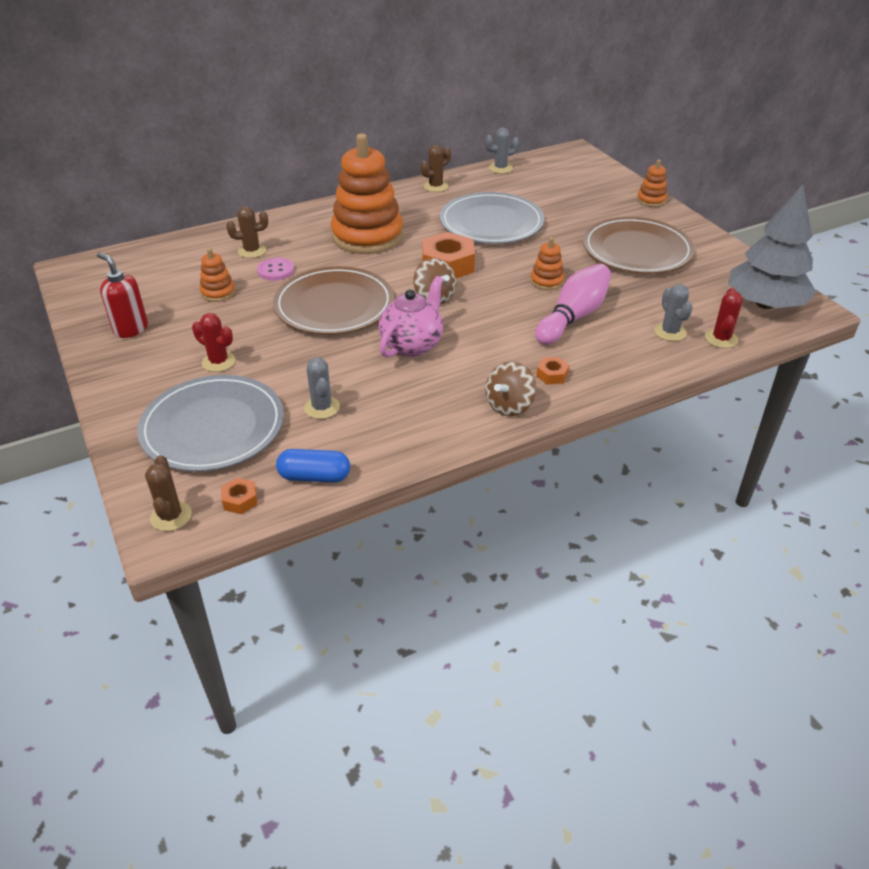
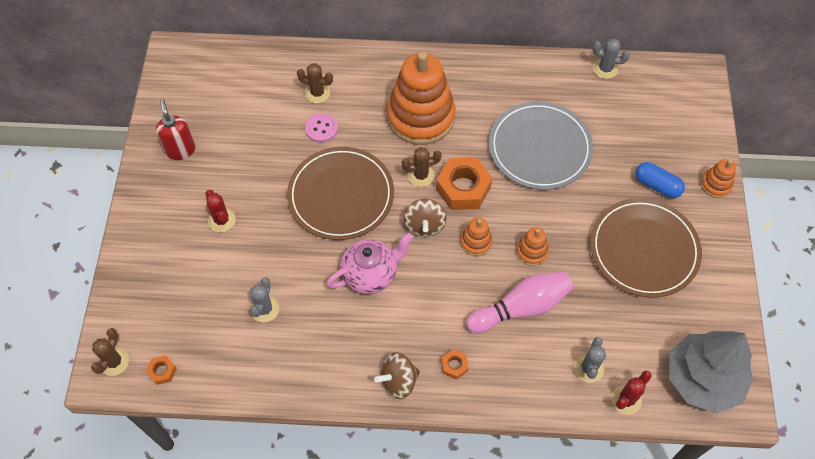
camera: 30 degrees right, 20 degrees up
(213, 427) = (182, 289): grey plate -> none
(218, 292) = (263, 136): orange stacking toy -> orange stacking toy (476, 242)
(314, 476) = (220, 376): blue capsule -> blue capsule (657, 185)
(435, 186) = (525, 71): brown cactus -> brown cactus (421, 175)

